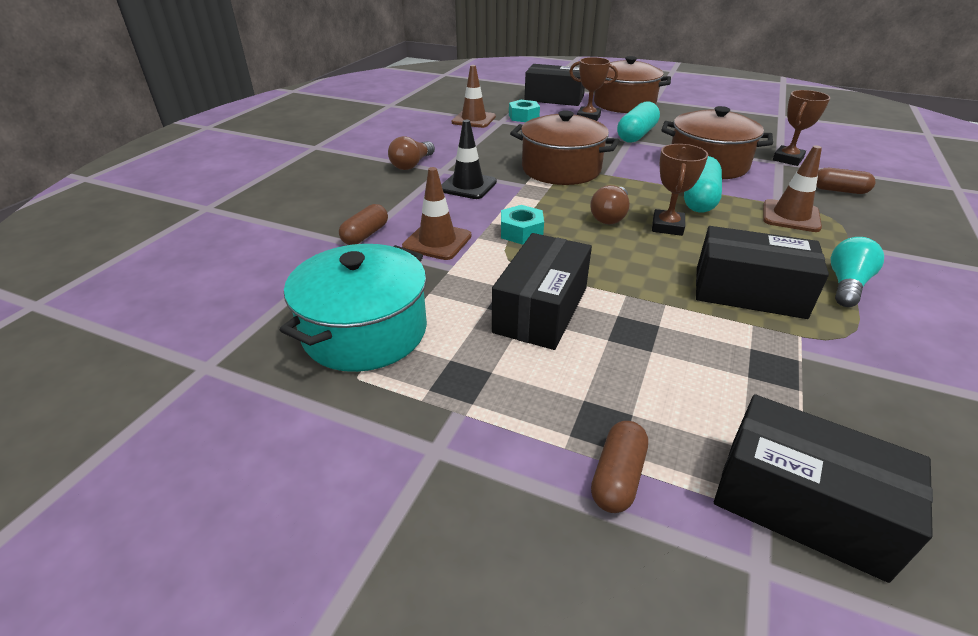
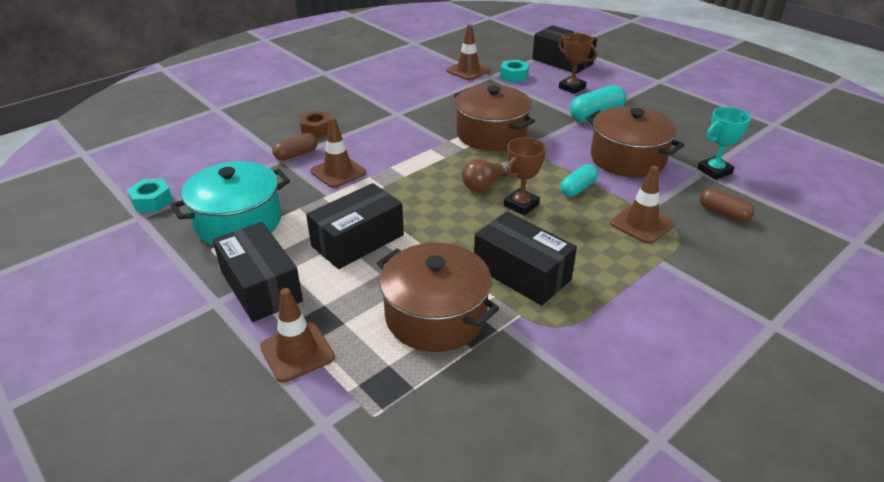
camera: 25 degrees right, 0 degrees up
(364, 204) = (316, 129): none -> brown nut
(412, 164) = (379, 104): brown light bulb -> none
(468, 186) = (403, 132): black traffic cone -> none
(521, 232) = (403, 180): turquoise nut -> turquoise nut (152, 201)
(617, 477) = (297, 352): brown capsule -> brown traffic cone
(624, 104) = (623, 80): brown pot -> brown pot (435, 316)
(699, 199) = (578, 188): turquoise capsule -> turquoise capsule, size x0.65
(787, 159) = (714, 171): brown trophy -> turquoise trophy
(802, 505) = (386, 406): black box -> black box (261, 286)
(846, 284) = (610, 291): turquoise light bulb -> none

